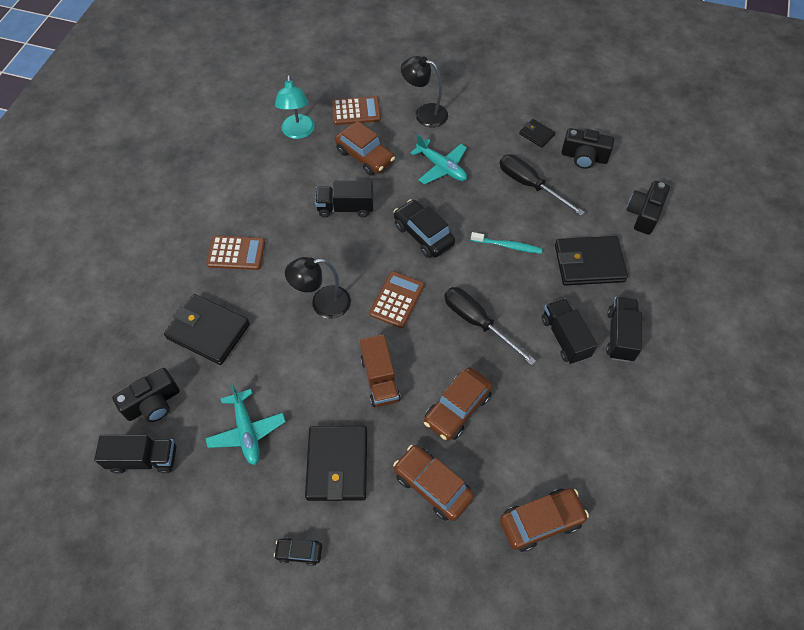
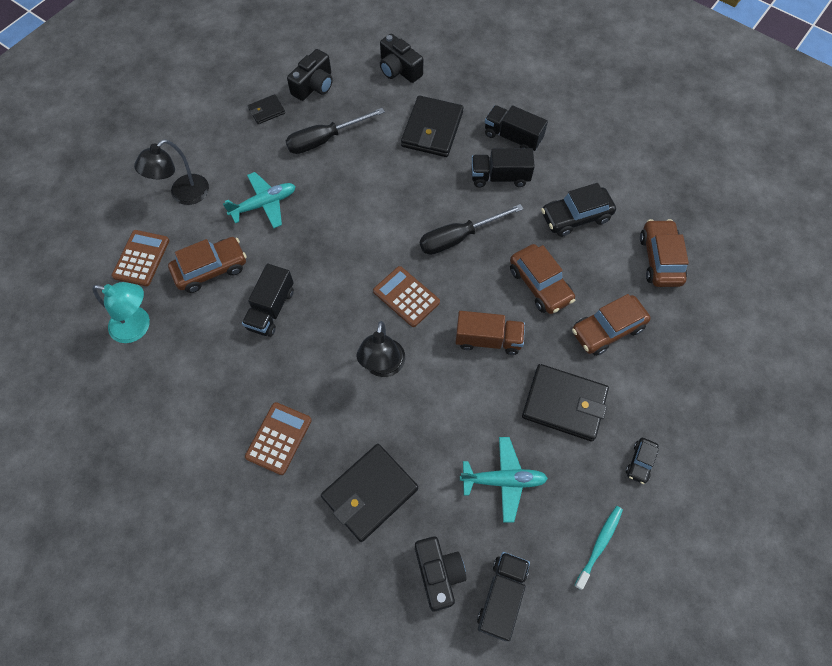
camera: 70 degrees left, 5 degrees up
(423, 234) = (340, 248): black car -> black car (576, 217)
(507, 246) = (385, 183): turquoise toothbrush -> turquoise toothbrush (599, 545)

